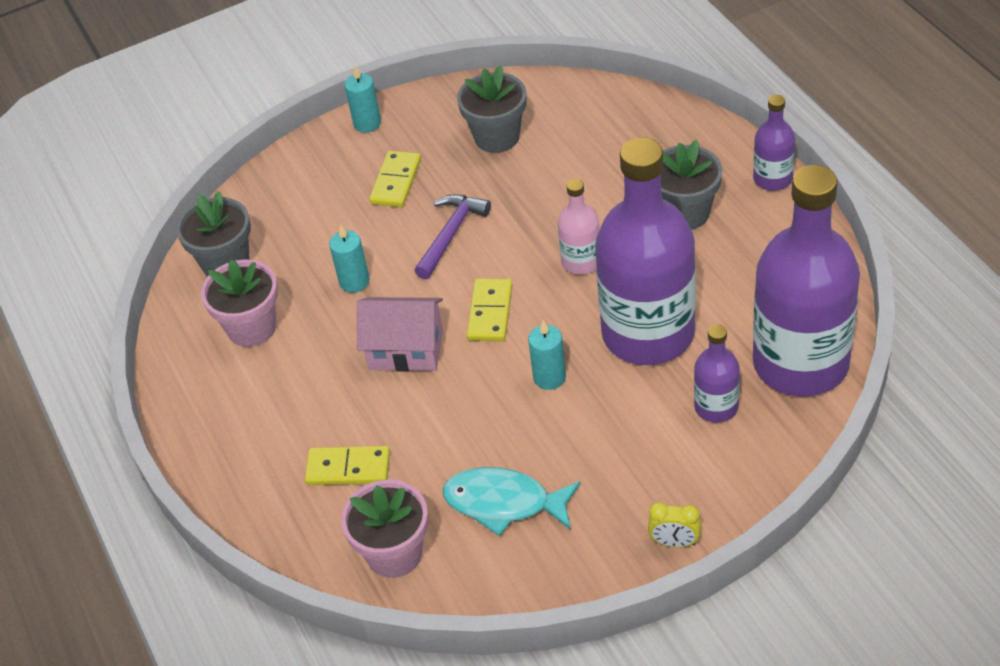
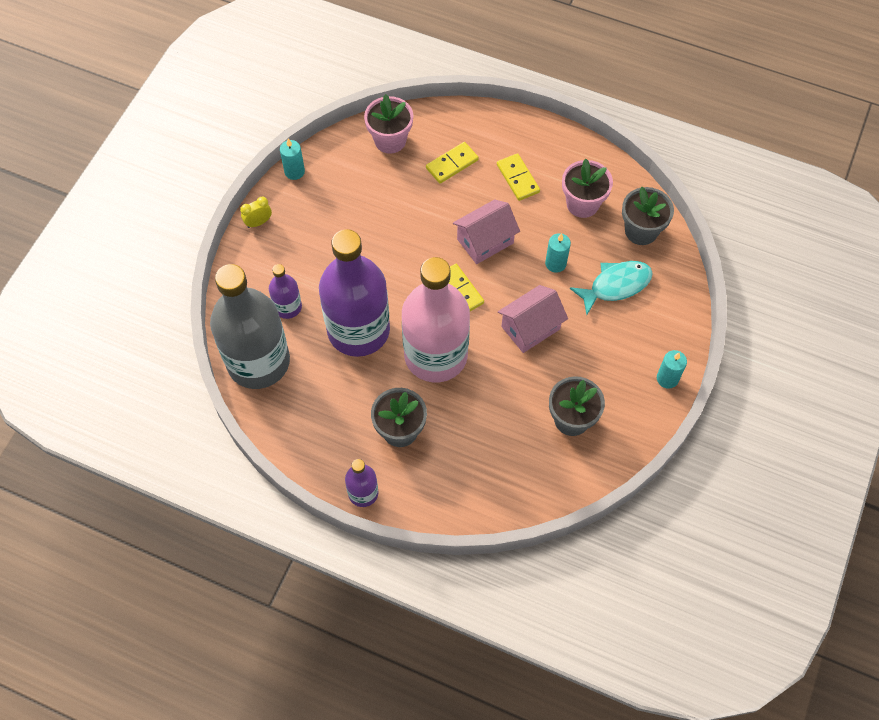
camera: 135 degrees right, 15 degrees up
(396, 181) = (602, 345): yellow domino -> yellow domino (518, 178)
(451, 234) = (530, 328): purple hammer -> pink house
(504, 503) = (358, 193): turquoise fish -> turquoise fish (616, 285)
(549, 377) = (392, 271): turquoise candle -> turquoise candle (294, 171)
(581, 261) = (435, 355): pink bottle -> pink bottle, size x2.21
(800, 363) = (258, 362): purple bottle -> grey bottle

